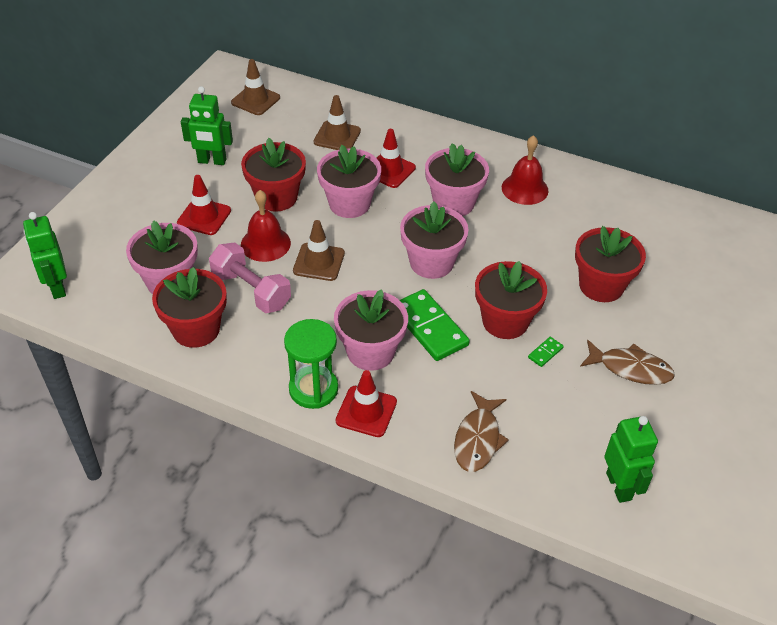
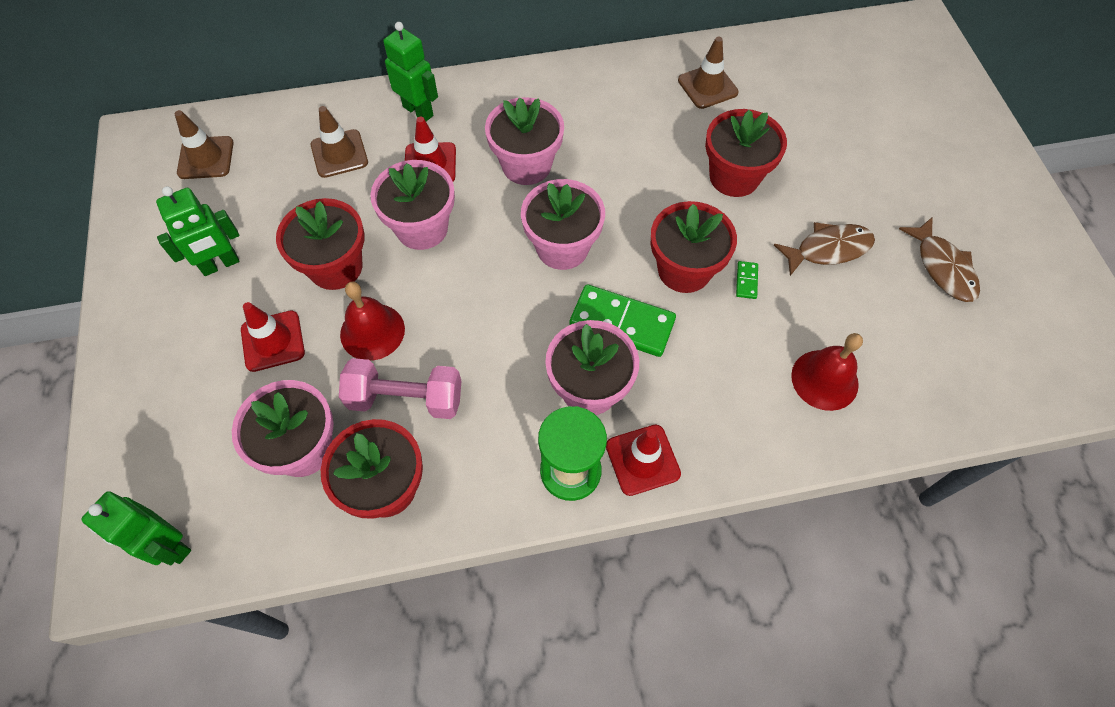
camera: 35 degrees left, 15 degrees up
(319, 262) = (449, 318): brown traffic cone -> brown traffic cone (707, 86)
(478, 439) = (766, 416): brown fish -> brown fish (942, 267)
(524, 189) = (580, 110): red bell -> red bell (824, 379)
(619, 486) = (917, 378): green robot -> green robot (418, 111)

